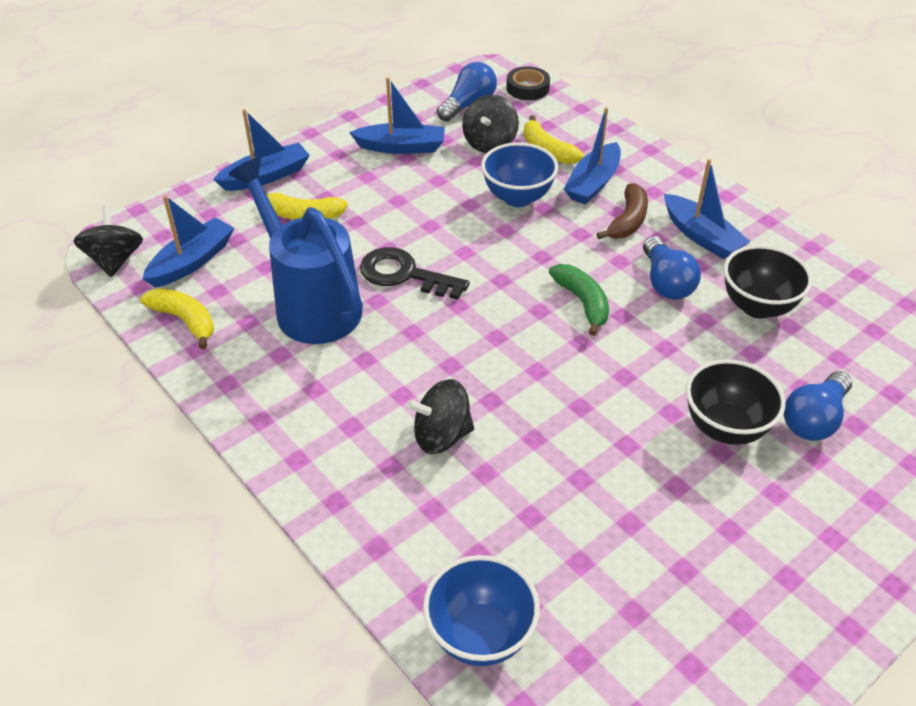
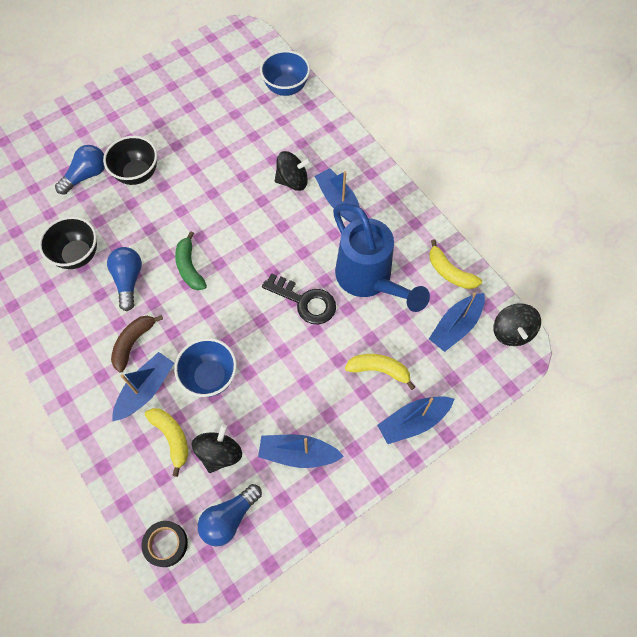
camera: 175 degrees left, 20 degrees up
(701, 236) = (85, 322): blue boat -> blue boat (338, 202)

